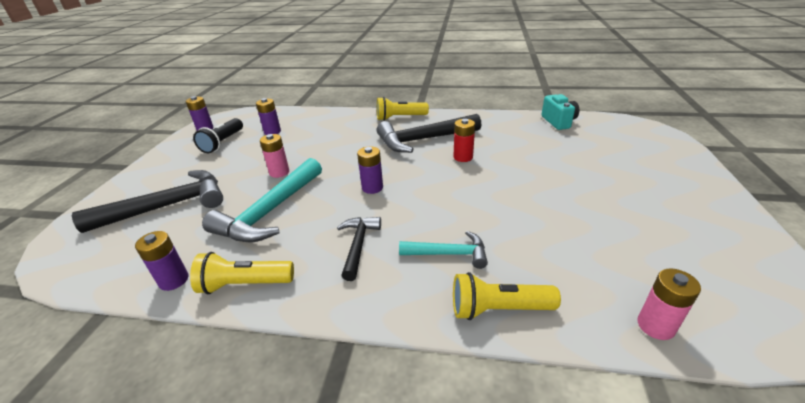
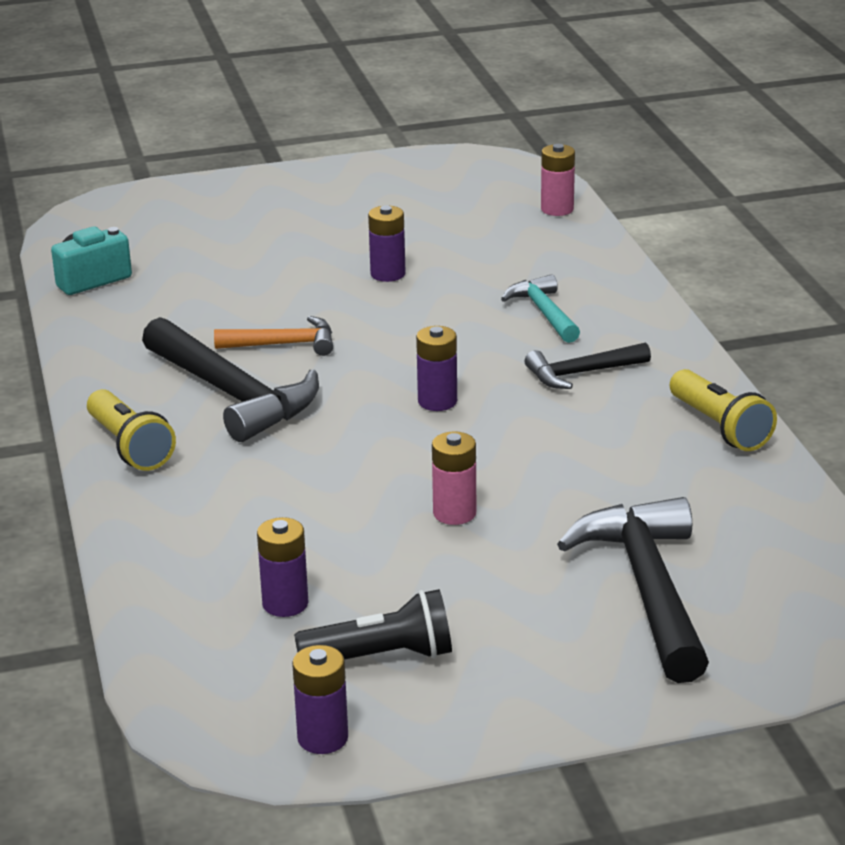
camera: 115 degrees left, 5 degrees down
(168, 206) = (647, 589): black hammer -> black hammer turned 45 degrees clockwise
(174, 280) = (768, 483): purple battery -> purple battery (388, 274)
(270, 211) = (572, 471): turquoise hammer -> none
(463, 157) = (284, 344): red battery -> orange hammer
(498, 309) = (604, 274): yellow flashlight -> none

